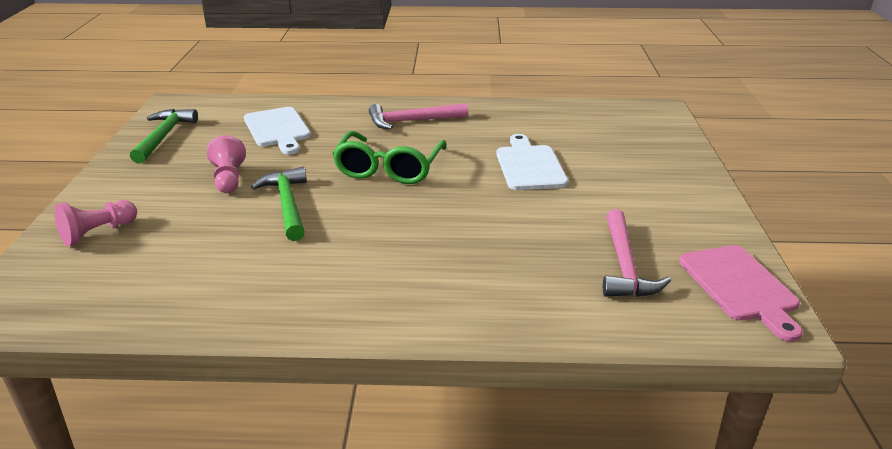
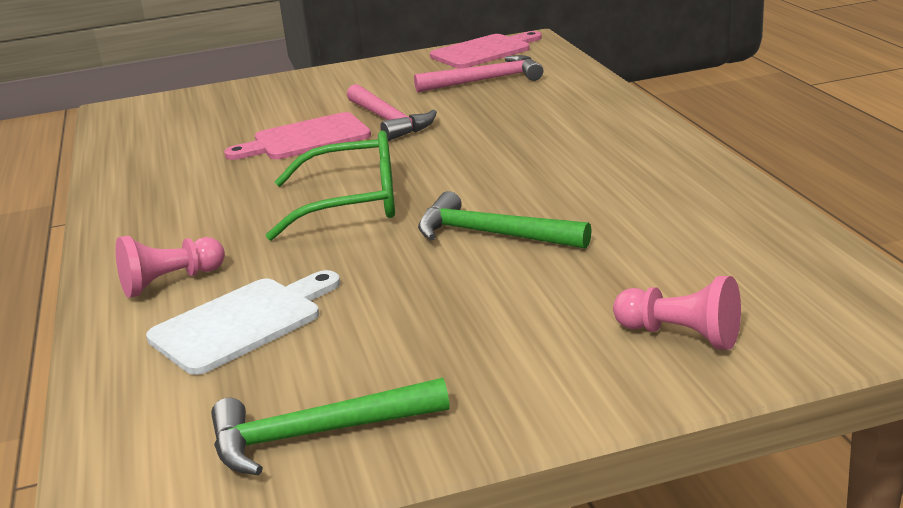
camera: 105 degrees left, 5 degrees down
(228, 179) = (449, 299): pink pawn -> pink pawn (170, 282)
(287, 204) = (491, 234): green hammer -> green hammer turned 60 degrees clockwise
(412, 121) = (182, 227): pink hammer -> pink hammer (388, 121)
(529, 166) = (306, 139): white cutting board -> pink cutting board

